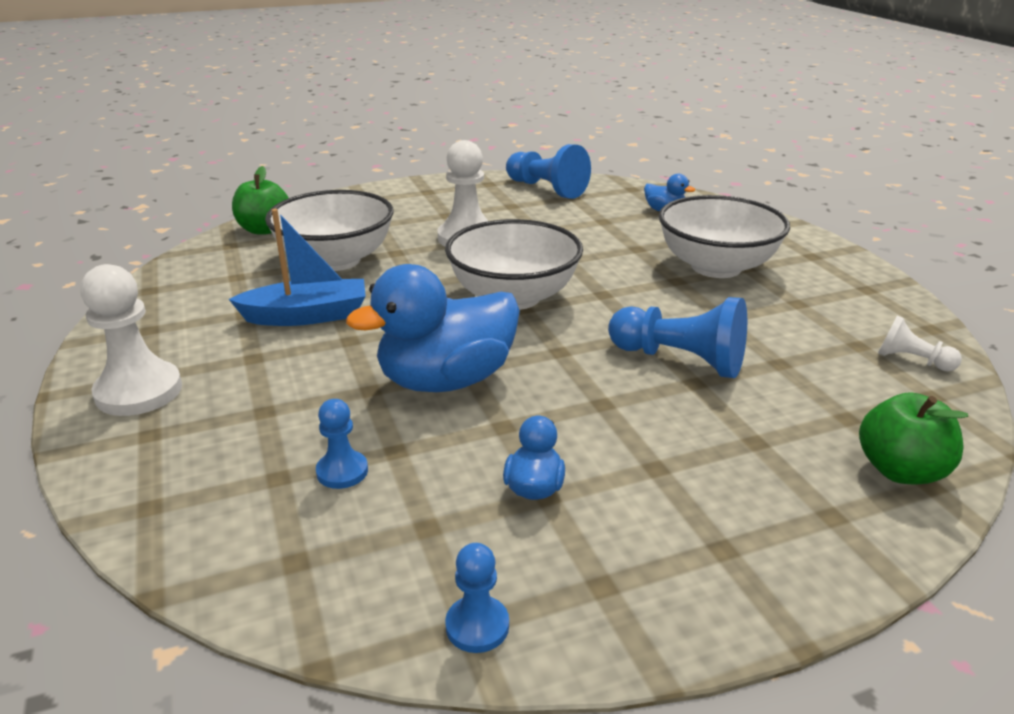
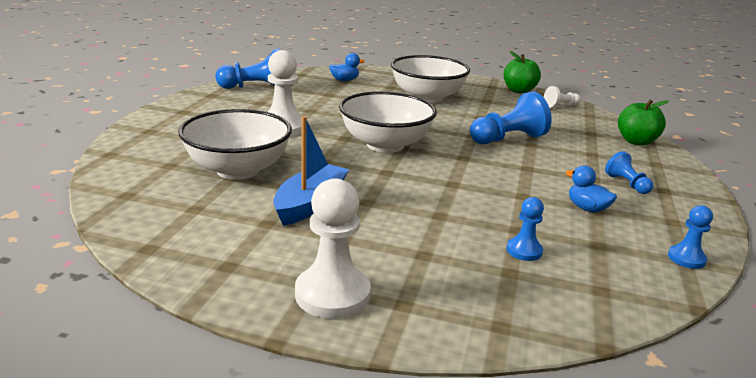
camera: 55 degrees left, 5 degrees down
(264, 230) = (126, 175): green apple -> green apple (519, 90)
(446, 380) = (458, 192): blue duck -> none
(685, 503) = (627, 184): none -> blue pawn

